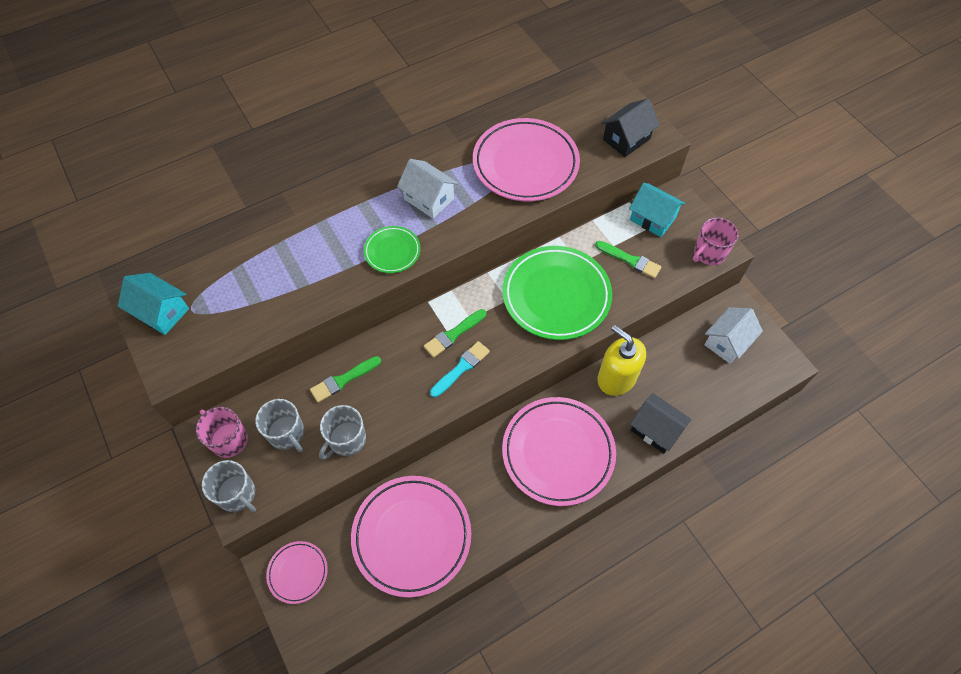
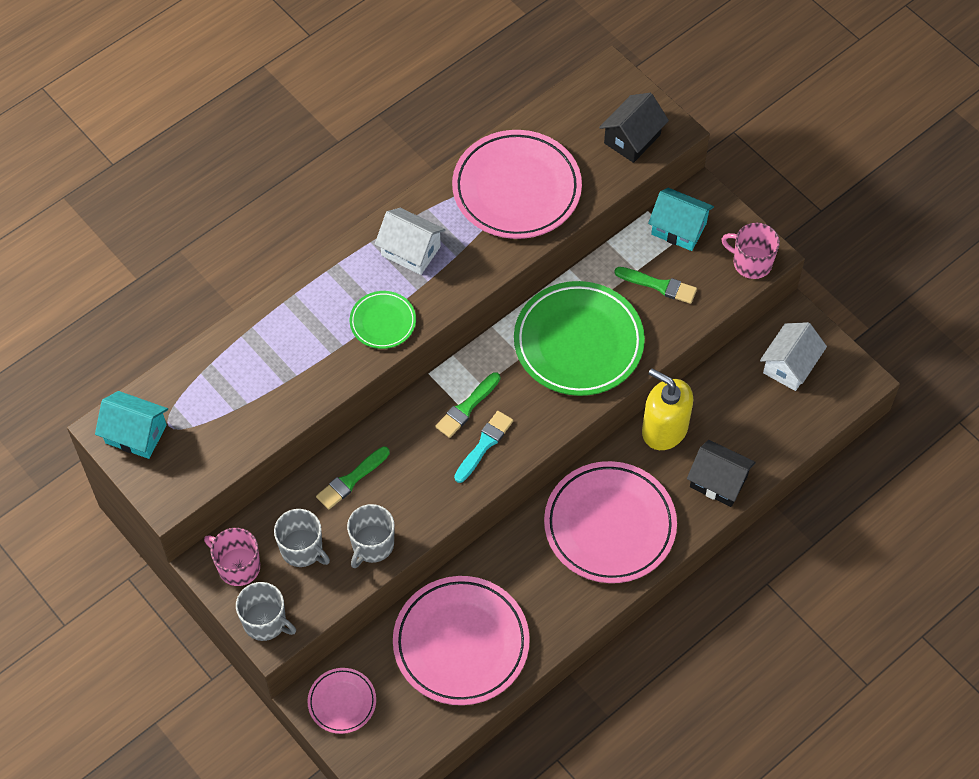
camera: 10 degrees left, 0 degrees up
(709, 253) = (751, 262): pink mug -> pink mug turned 75 degrees clockwise

